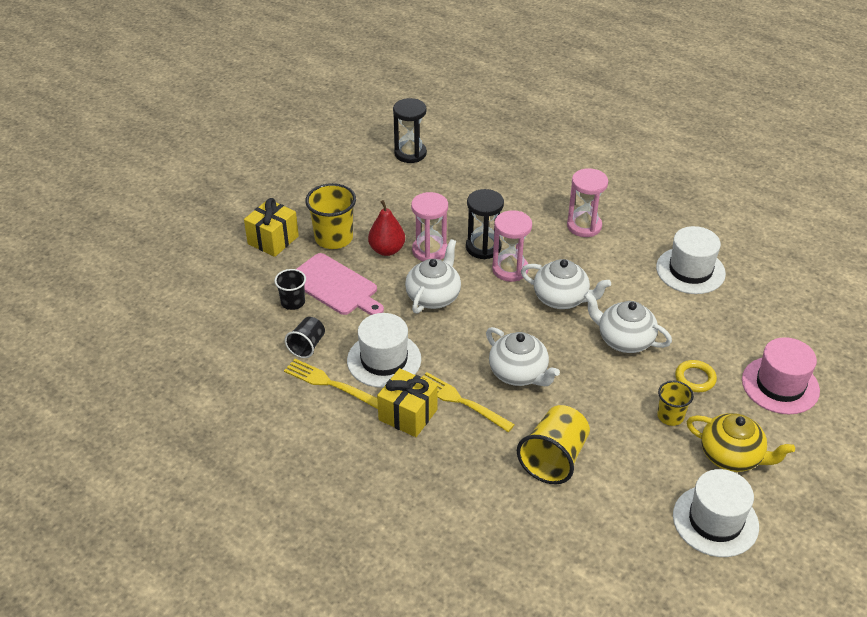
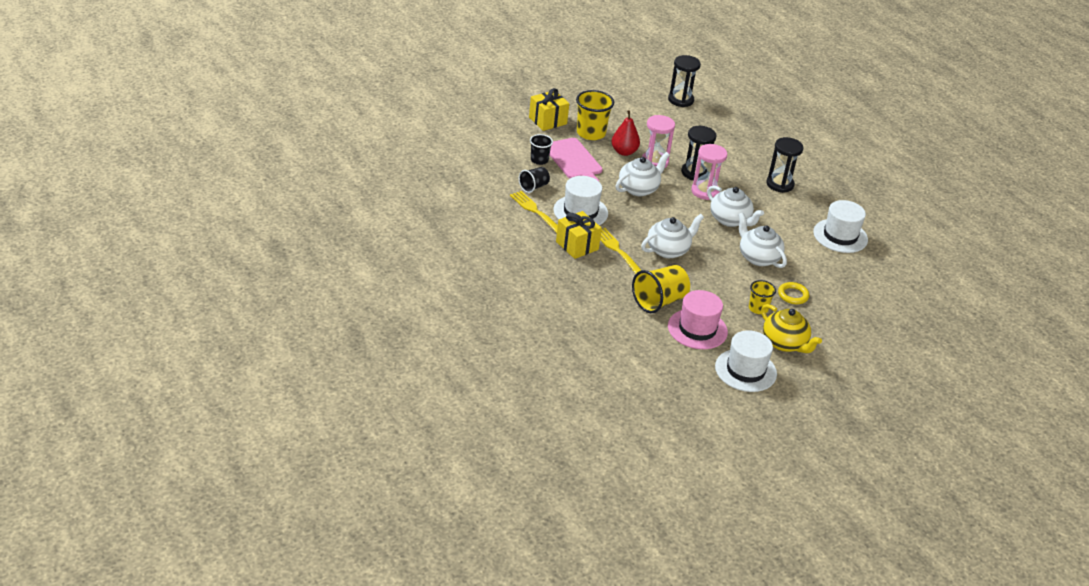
camera: 20 degrees right, 5 degrees down
(519, 373) = (668, 250): white teapot -> white teapot turned 105 degrees counterclockwise
(584, 226) = (780, 184): pink hourglass -> black hourglass
(780, 385) = (853, 320): pink hat -> pink hat (697, 329)

